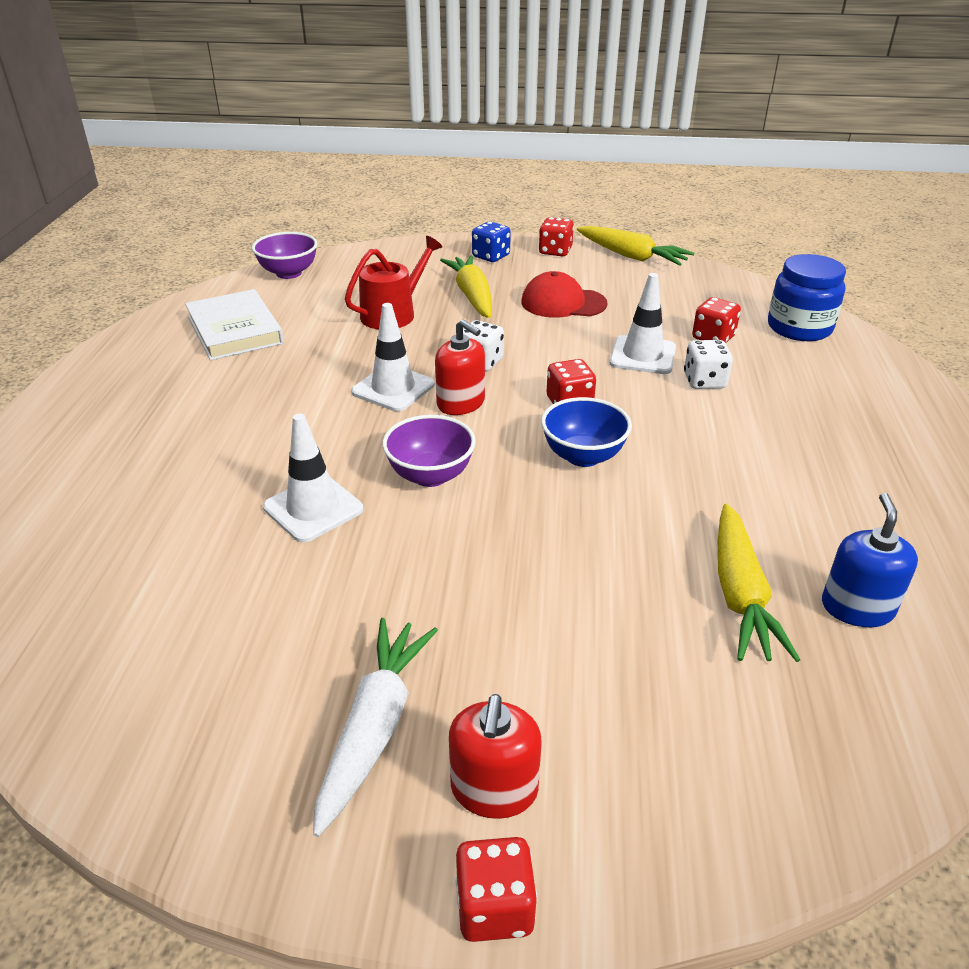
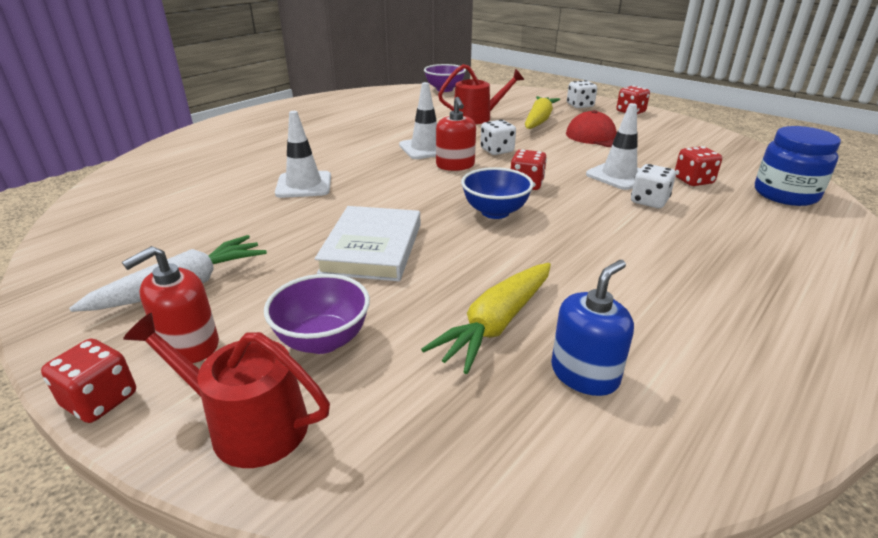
camera: 35 degrees right, 5 degrees down
(235, 330) = (381, 105): white book -> white book (372, 248)
(430, 475) = (386, 191): purple bowl -> purple bowl (323, 340)
(491, 256) = (580, 106): blue dice -> white dice
(631, 256) = (688, 125): yellow carrot -> none
(672, 828) = (248, 424): none -> red watering can

